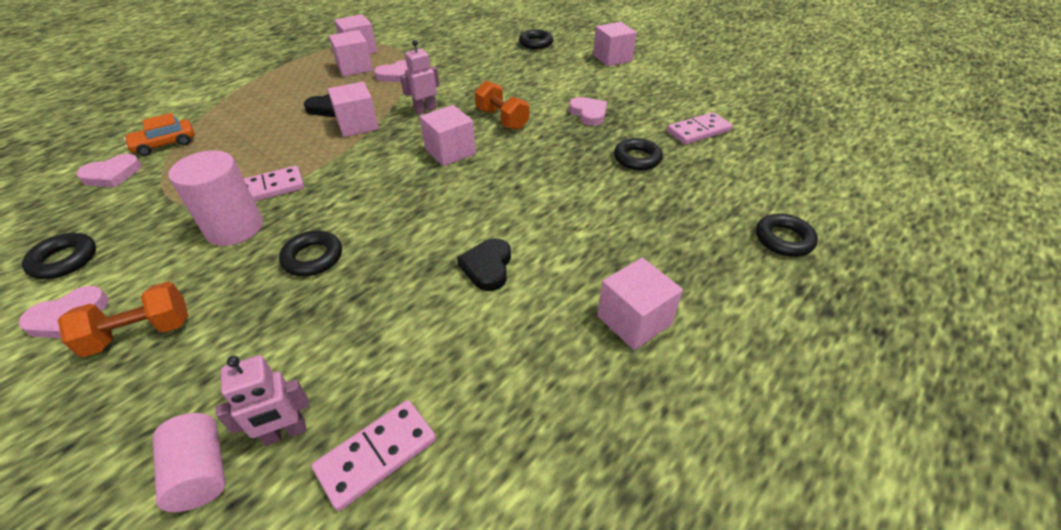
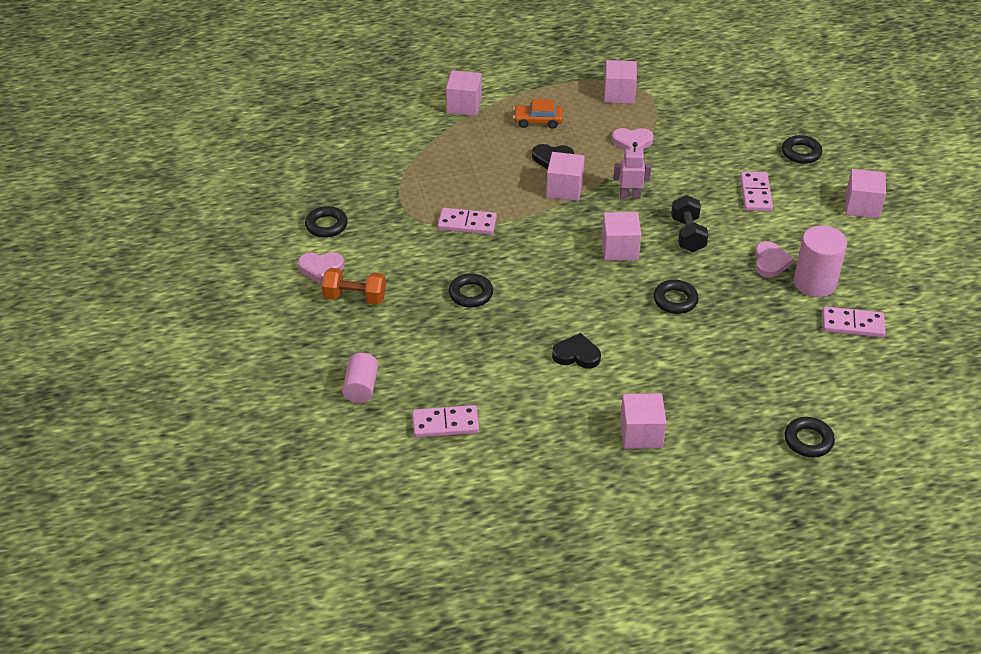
camera: 35 degrees right, 0 degrees up
(112, 175) = (371, 163): pink heart -> none
(165, 144) = (414, 147): orange car -> orange car (537, 121)
(235, 228) = (432, 248): pink cylinder -> pink cylinder (815, 283)
(285, 433) = (407, 390): pink robot -> none
(354, 68) = (601, 117): pink cube -> pink cube (464, 105)
(487, 267) = (576, 354): black heart -> black heart turned 60 degrees clockwise
(502, 119) = (687, 235): orange dumbbell -> black dumbbell
(529, 75) = (755, 194): none -> pink domino
(637, 158) = (767, 325): black ring -> black ring (675, 300)

